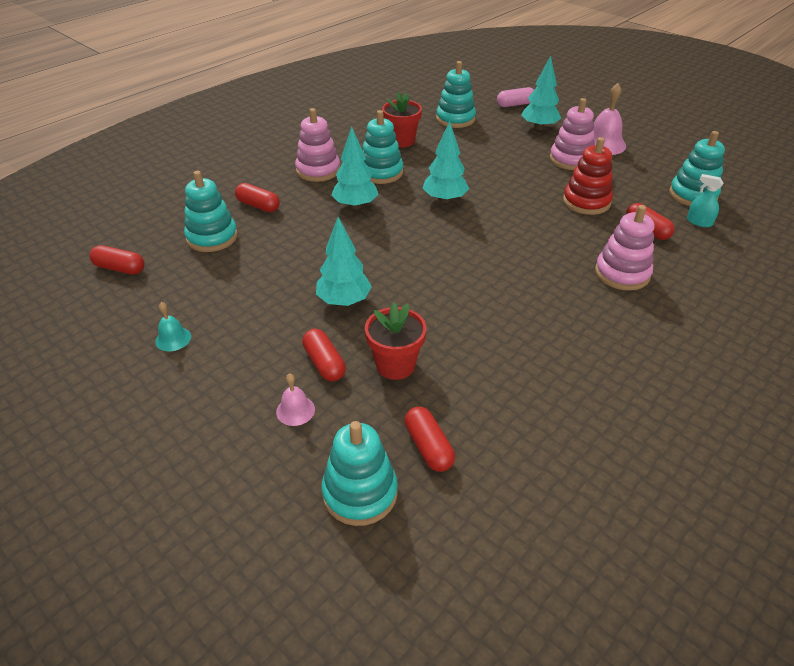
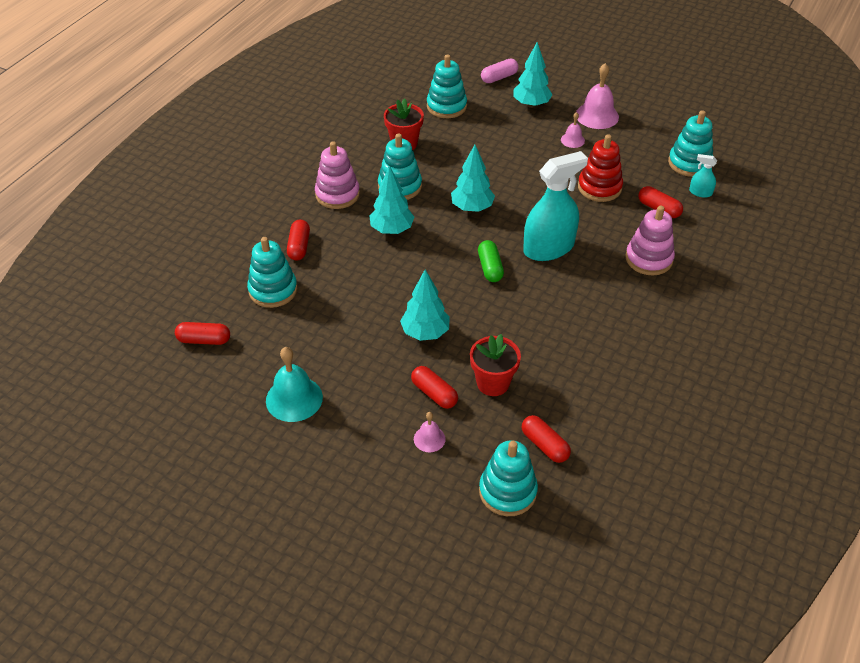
camera: 15 degrees left, 5 degrees up
(173, 339) = (294, 398): turquoise bell -> turquoise bell, size x1.84
(258, 206) = (299, 246): red capsule -> red capsule turned 75 degrees clockwise
(441, 253) = (490, 268): none -> green capsule
(511, 246) = (548, 248): none -> turquoise spray bottle
(571, 159) = (572, 140): pink stacking toy -> pink bell

